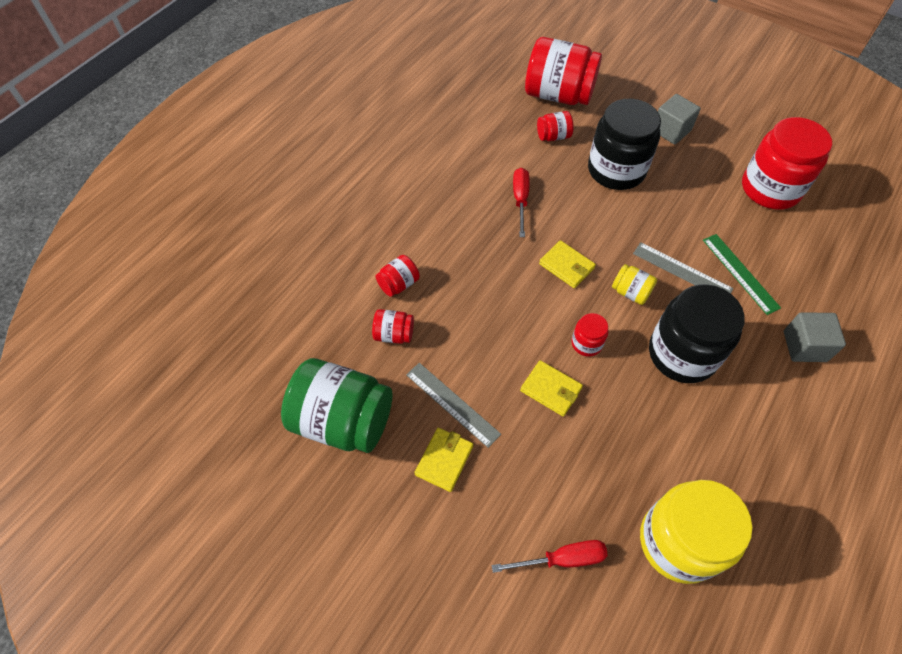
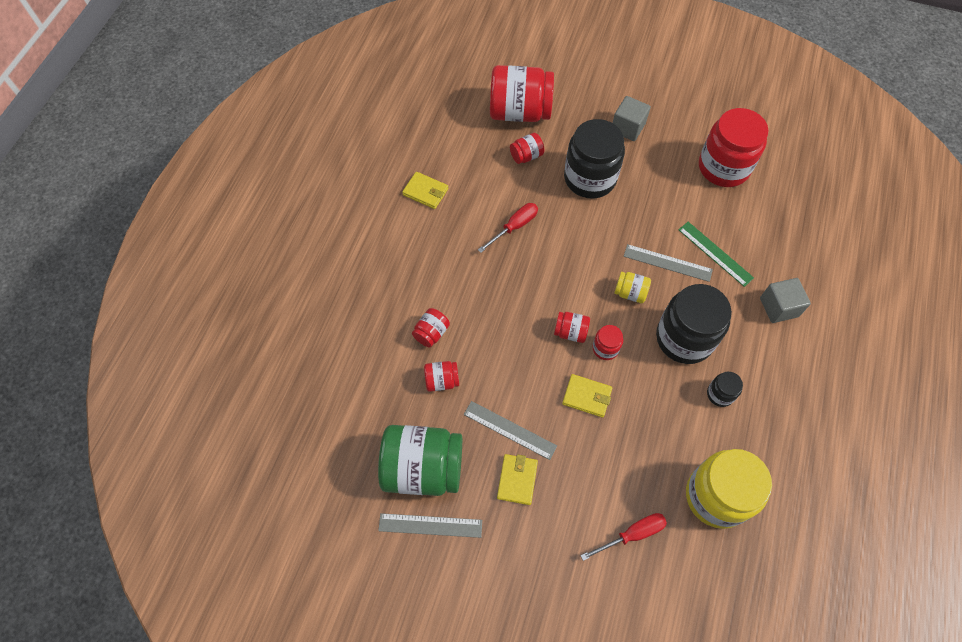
camera: 15 degrees left, 5 degrees up
(330, 485) = (430, 525): none -> grey ruler
(520, 200) = (514, 227): red screwdriver -> red screwdriver turned 60 degrees clockwise
(551, 317) = (570, 332): none -> red jar
(566, 266) = (570, 281): yellow wallet -> yellow wallet (425, 192)
(710, 425) = (720, 394): none -> black jar

